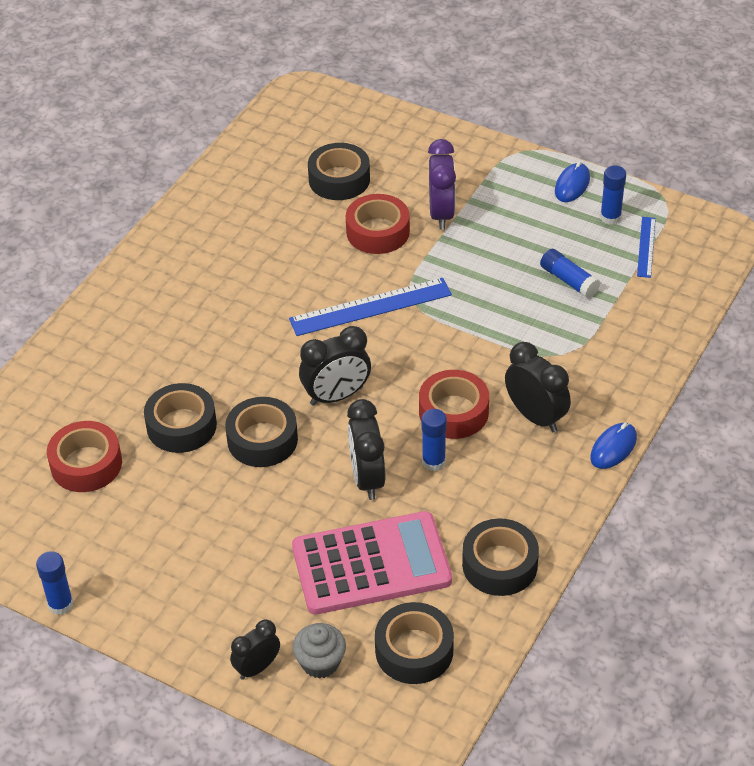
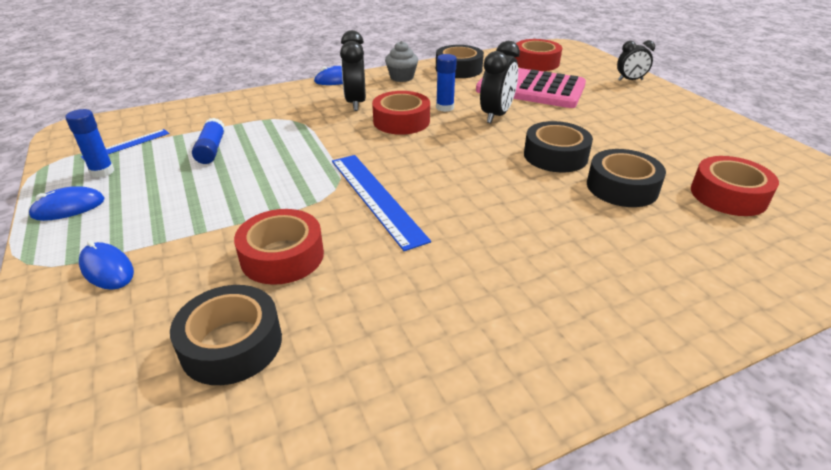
camera: 145 degrees left, 10 degrees down
(60, 604) = (764, 134): blue glue stick -> none
(320, 662) = (591, 72): grey cupcake -> grey cupcake (401, 77)
(336, 396) = (473, 157): black clock -> none
(370, 307) = (376, 198): blue ruler -> blue ruler turned 45 degrees clockwise
(414, 650) = (536, 62): black tape -> red tape
(441, 214) = (203, 242): purple clock -> none
(469, 172) = (107, 269): none -> blue mouse

